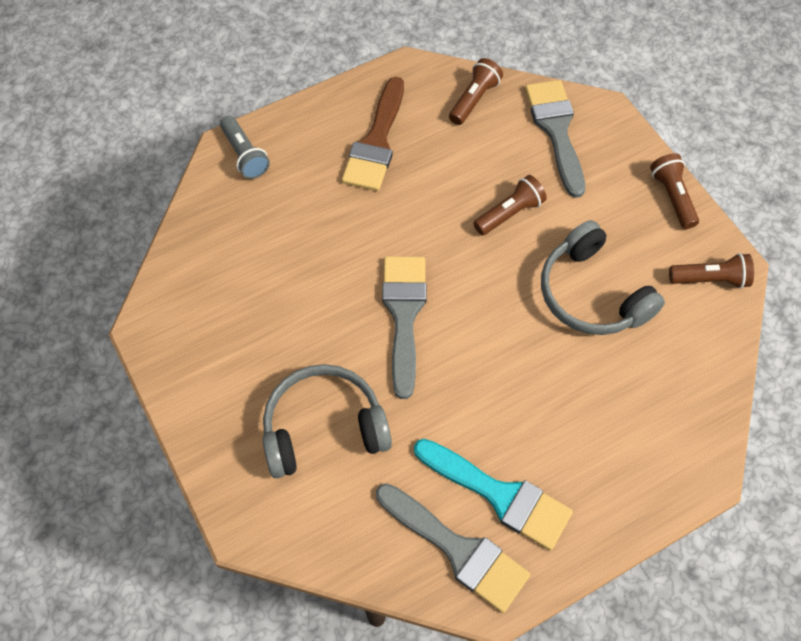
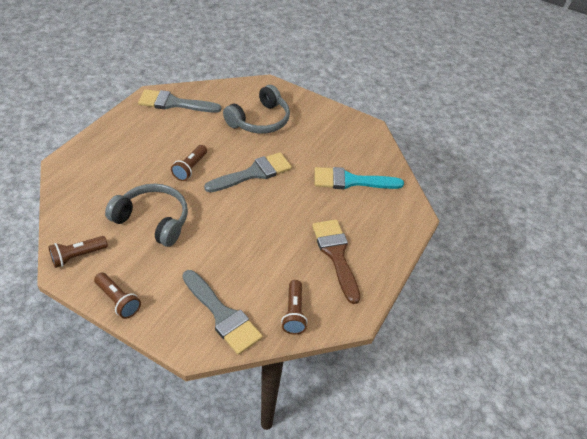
camera: 145 degrees right, 15 degrees down
(245, 155) = (403, 216): grey flashlight -> none
(404, 314) = (253, 173): grey brush -> grey brush turned 90 degrees counterclockwise
(499, 495) = (164, 124): turquoise brush -> turquoise brush (351, 181)
(509, 213) = (225, 245): brown flashlight -> brown flashlight (190, 168)

